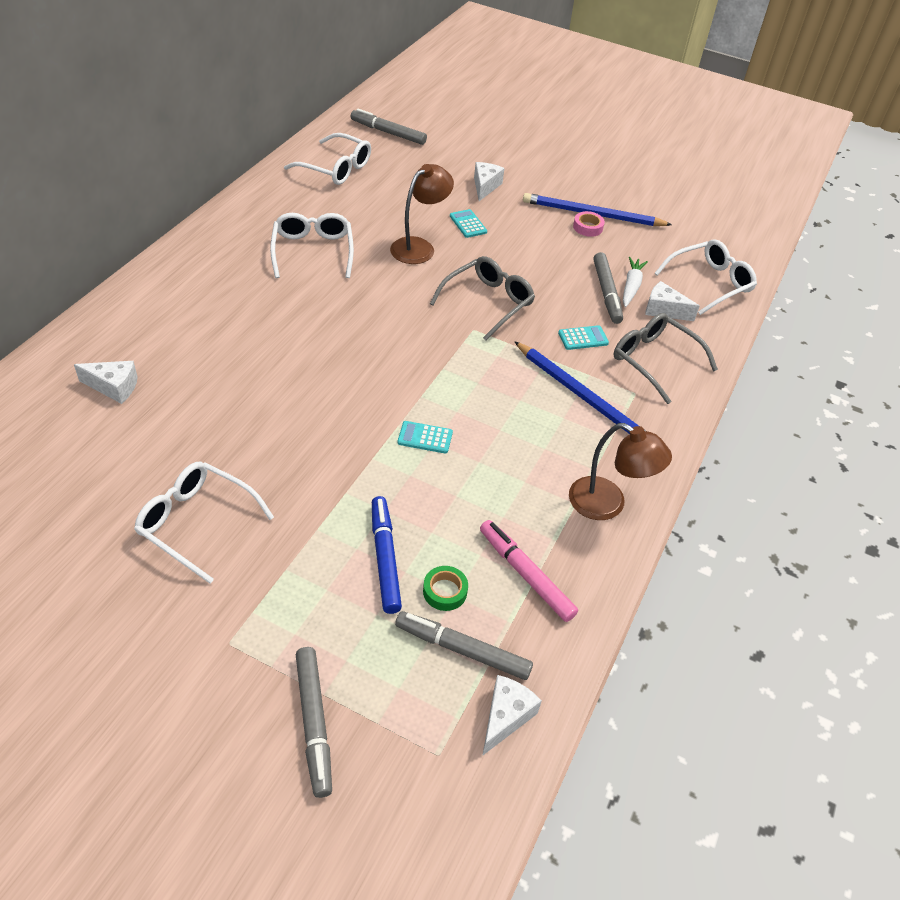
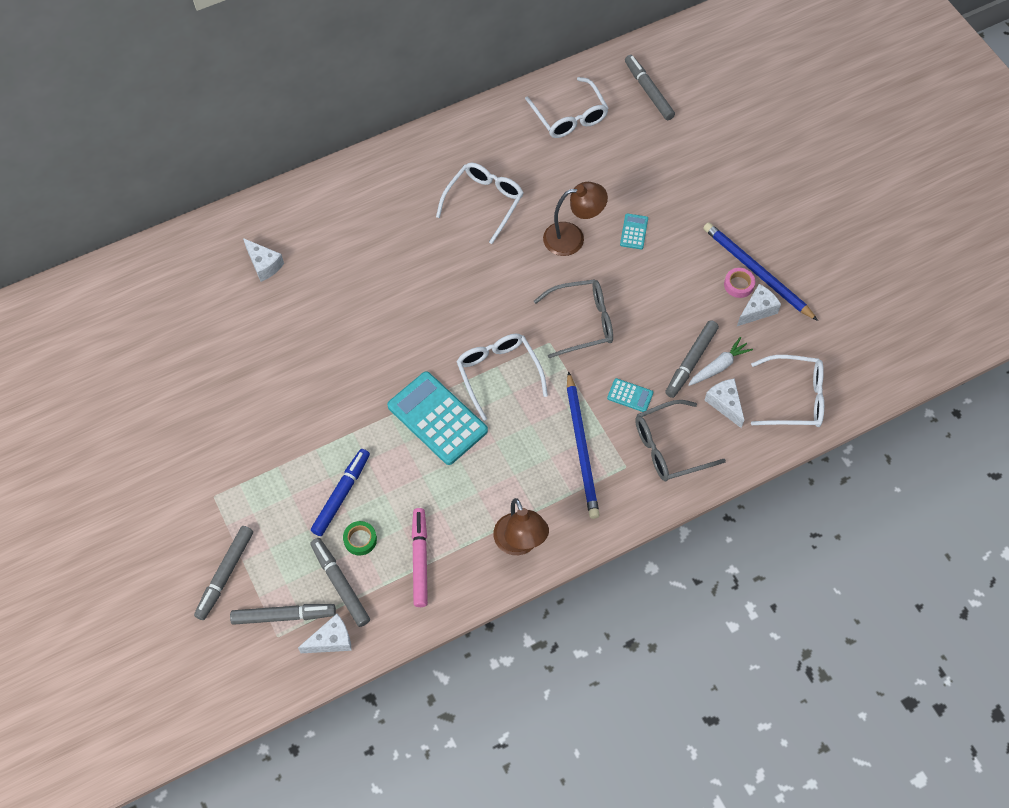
camera: 40 degrees right, 15 degrees up
(197, 523) = (248, 402): white glasses -> white glasses (498, 374)
(425, 438) = (437, 418): turquoise calculator -> turquoise calculator, size x2.23
(426, 725) = (283, 616): none -> grey marker
(485, 186) = (685, 195): white cheese -> white cheese (757, 310)
(654, 361) = (669, 447): grey glasses -> grey glasses turned 105 degrees counterclockwise

